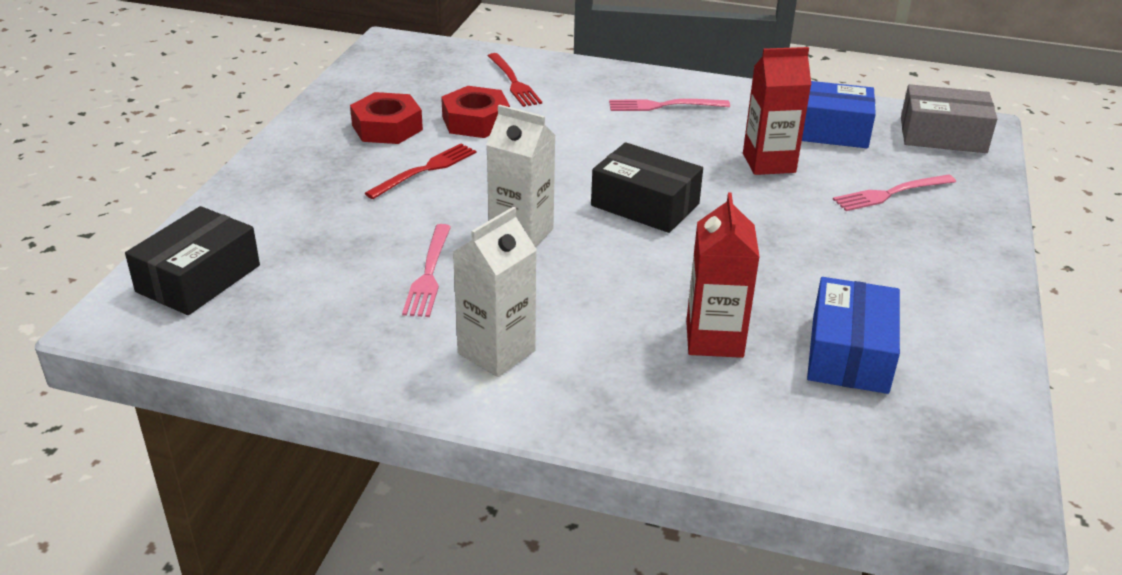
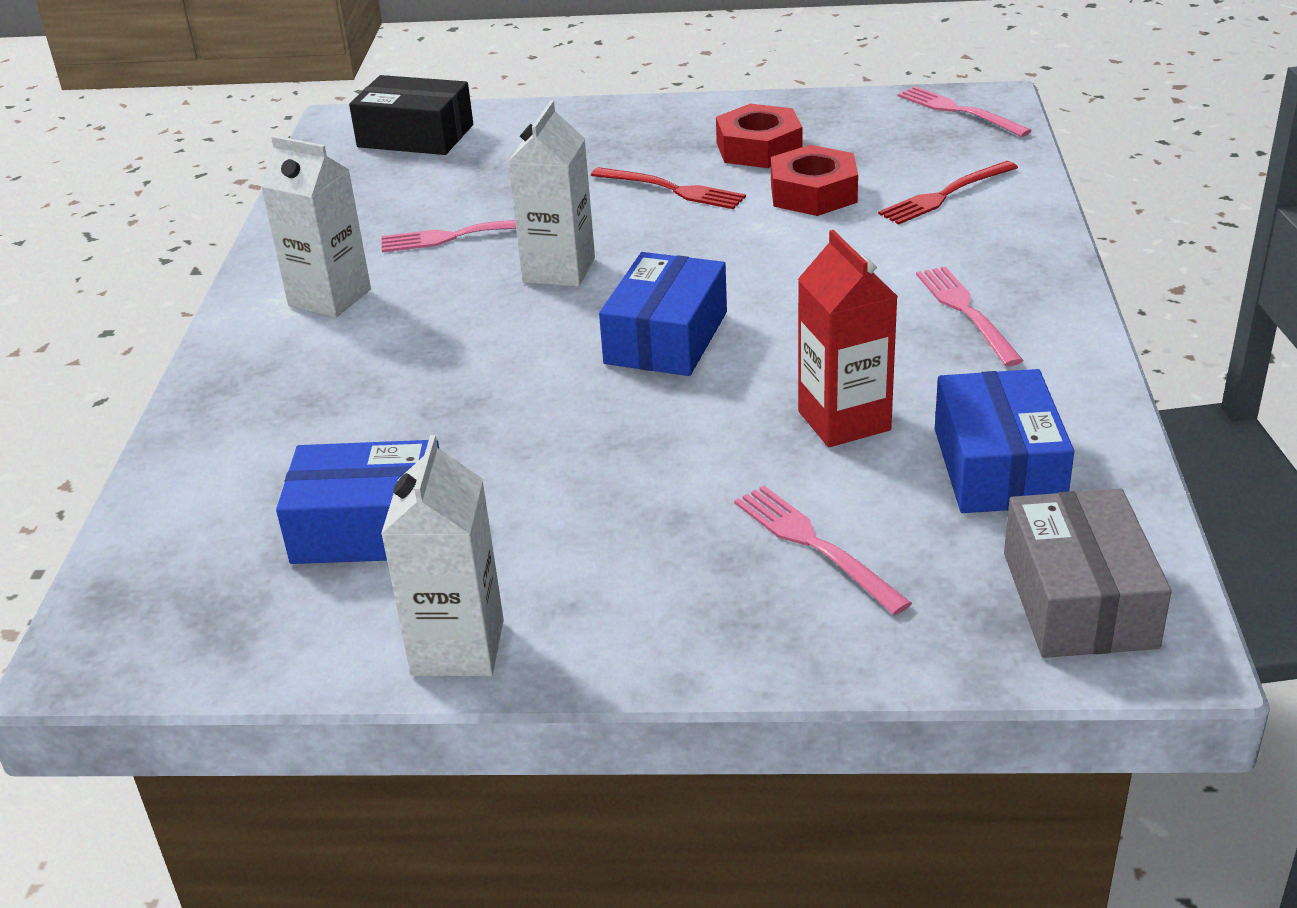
camera: 80 degrees right, 0 degrees up
(397, 54) = (958, 111): none -> pink fork
(645, 204) = (666, 337): black box -> blue box
(714, 339) = (379, 424): red carton -> none
(982, 327) = (458, 647): none -> white carton

